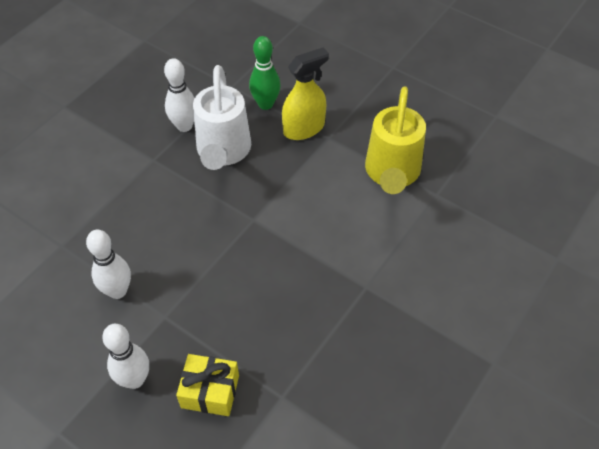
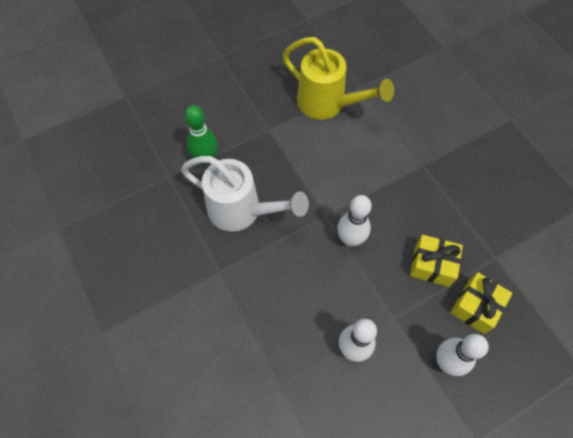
camera: 65 degrees left, 10 degrees up
(184, 126) = (193, 231): white bowling pin -> white bowling pin (350, 239)
(241, 333) = (432, 265): none -> yellow gift
(304, 128) = (249, 142): yellow spray bottle -> none

